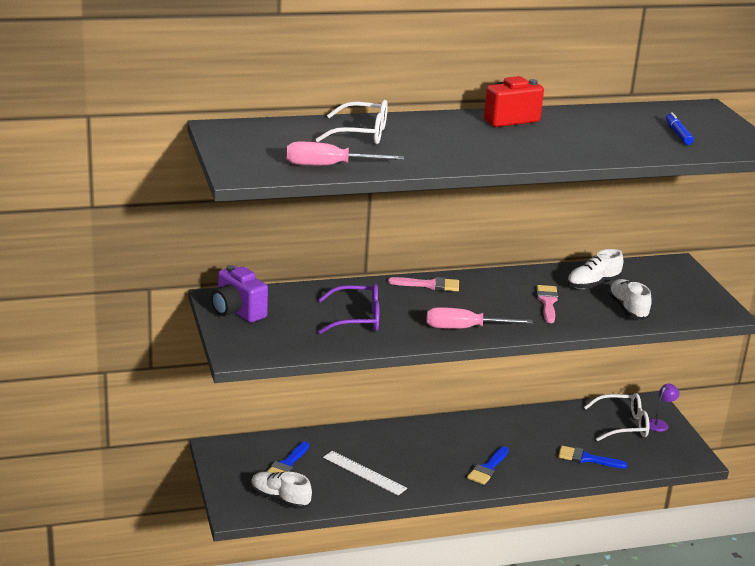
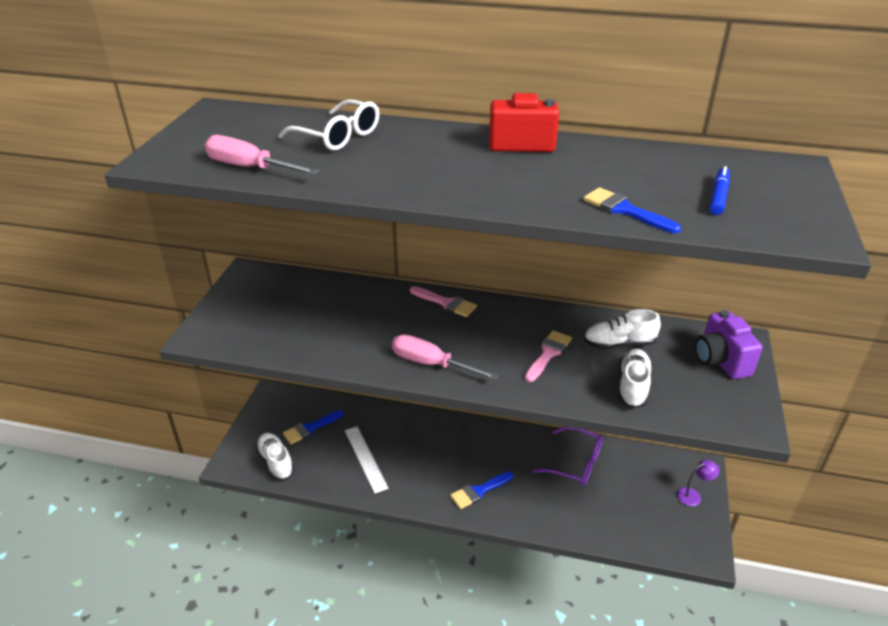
camera: 30 degrees right, 10 degrees up
(237, 312) = (247, 290): purple camera -> purple camera (720, 361)
(357, 319) = (341, 325): purple glasses -> purple glasses (576, 463)
(587, 458) = (585, 513): blue brush -> blue brush (625, 210)
(623, 425) = (652, 484): white glasses -> none

